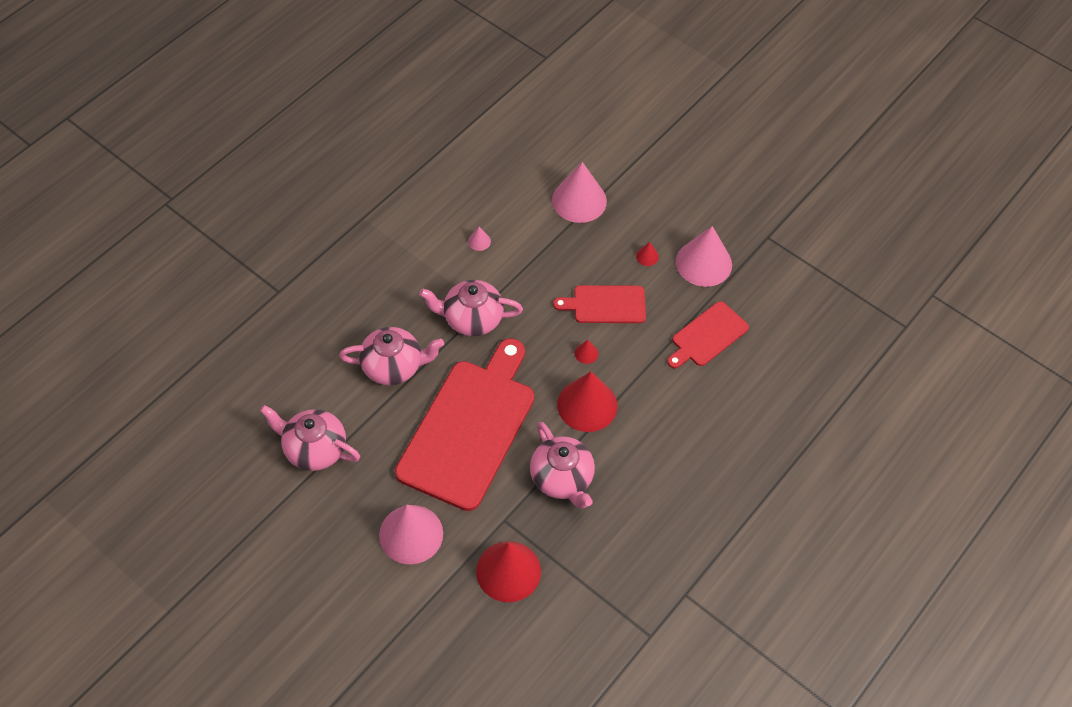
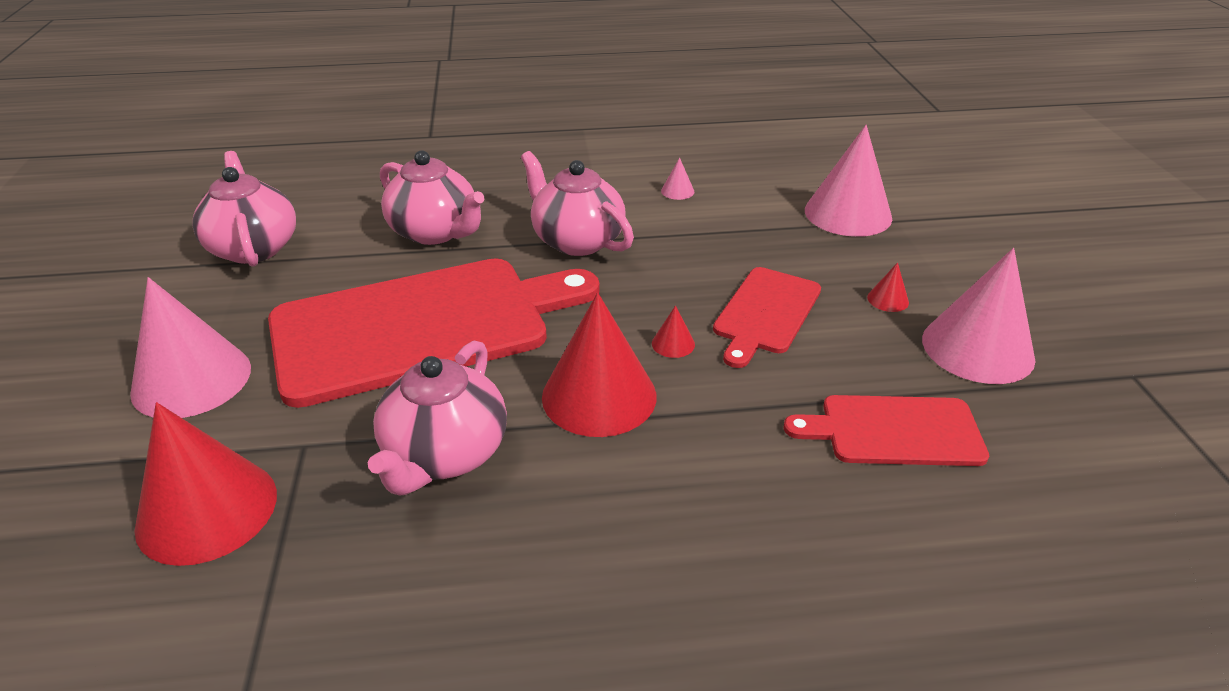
camera: 45 degrees right, 20 degrees down
(605, 304) = (765, 313): red cutting board -> red cutting board turned 105 degrees counterclockwise

